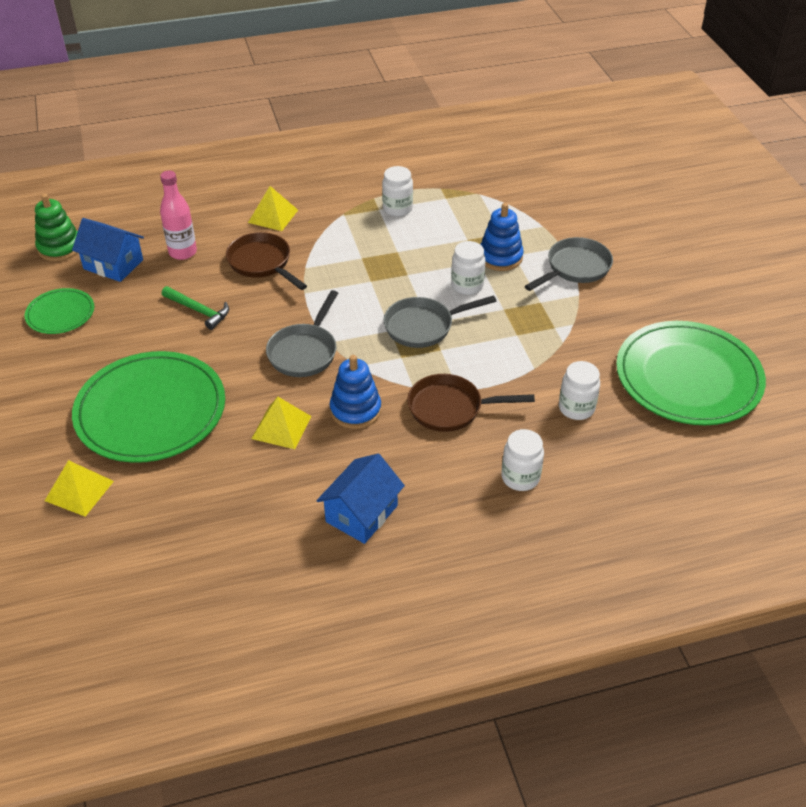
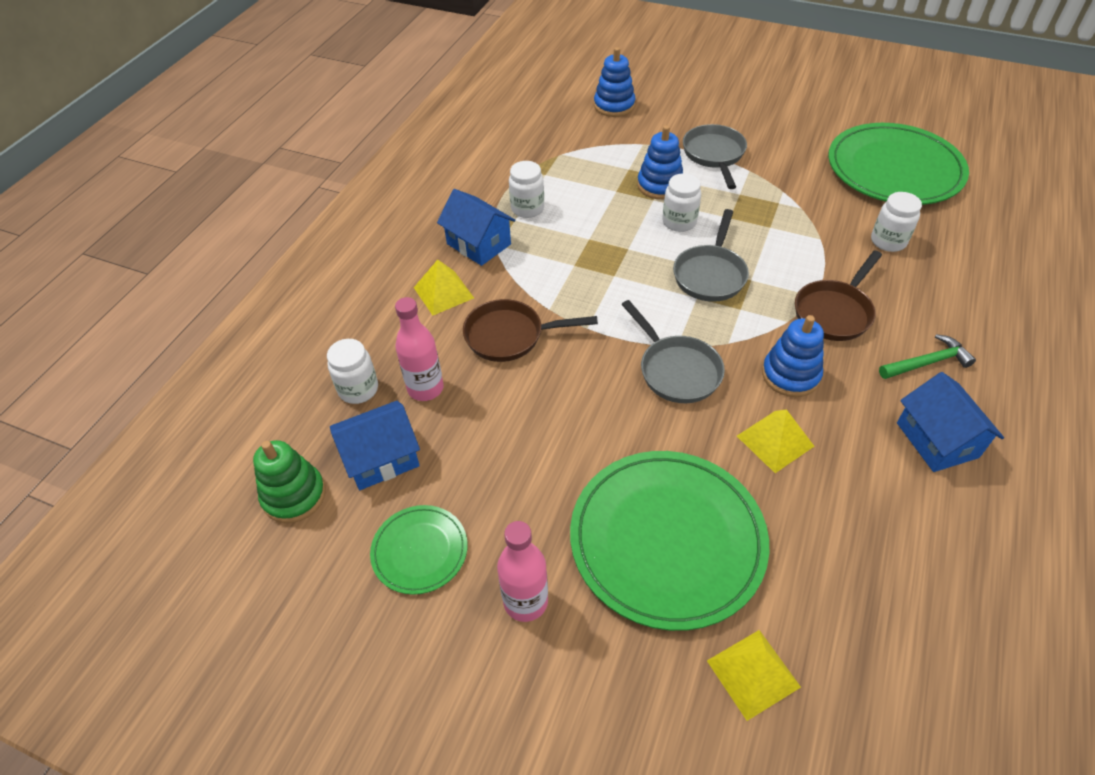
camera: 50 degrees left, 5 degrees up
(58, 372) = (525, 601): none -> pink bottle
(199, 311) = (537, 421): green hammer -> green hammer (927, 362)
(336, 206) = (478, 244): none -> blue house
(520, 477) = (952, 314): white jar -> white jar (358, 389)
(574, 190) = (614, 105): none -> blue stacking toy

